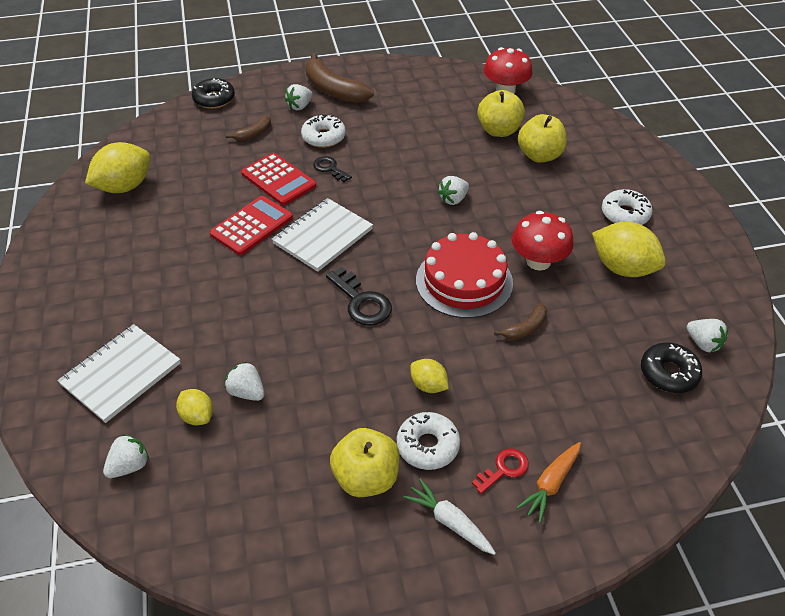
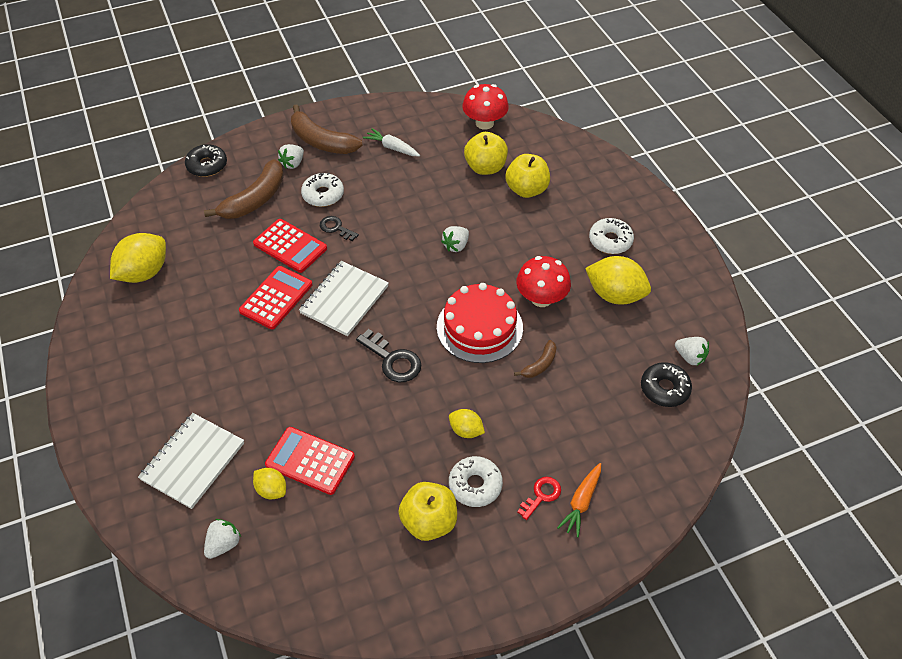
camera: 10 degrees left, 5 degrees up
(247, 392) = (310, 461): white strawberry -> red calculator
(253, 134) = (255, 199): brown banana -> brown banana, size x1.97
(449, 522) = (504, 548): white carrot -> white carrot (392, 148)

